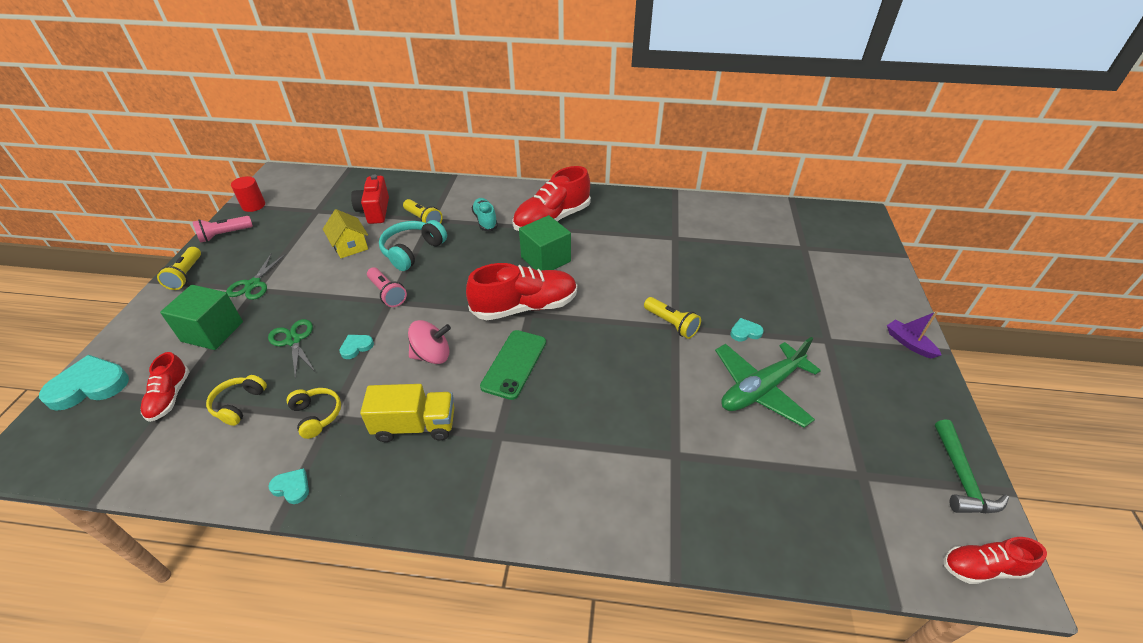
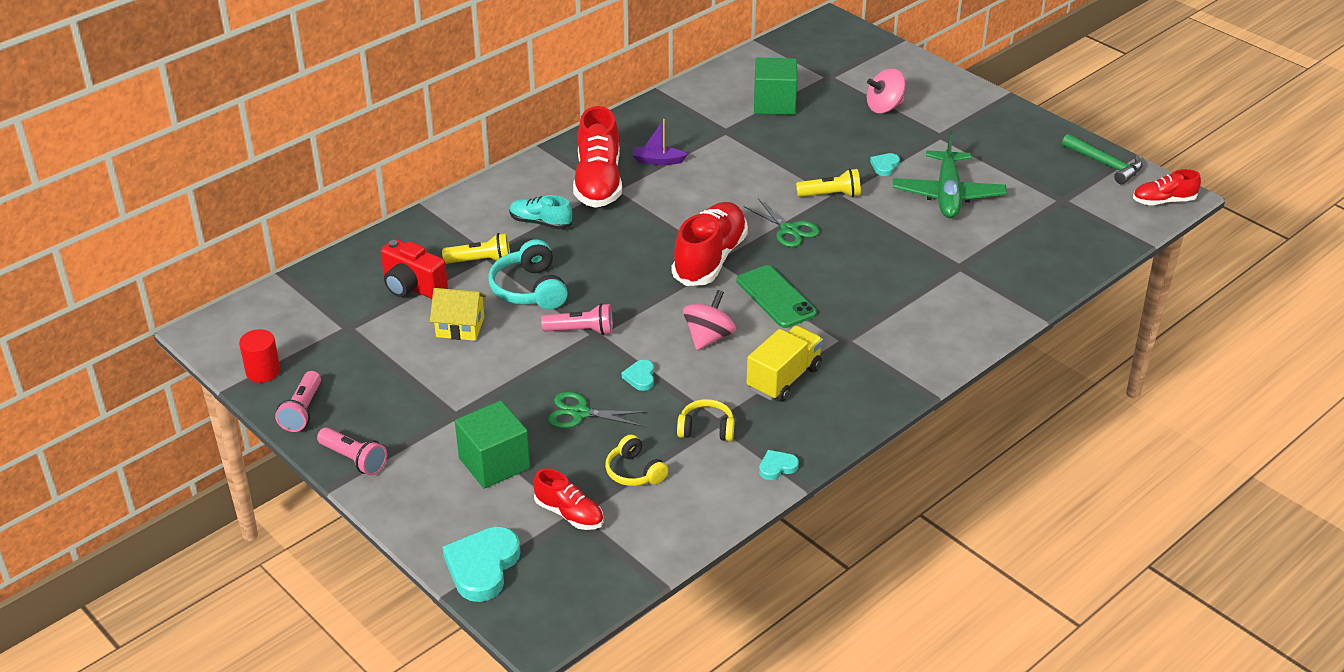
camera: 50 degrees left, 5 degrees down
(186, 275) = (354, 459): yellow flashlight -> pink flashlight
(253, 284) = (442, 414): green scissors -> green scissors (789, 230)
(545, 259) = (657, 216): green cube -> green cube (774, 103)
(814, 292) = (884, 107): none -> pink spinning top
(909, 343) = (985, 104): purple boat -> purple boat (658, 161)
(982, 567) = (1163, 201): red shoe -> red shoe turned 45 degrees clockwise

